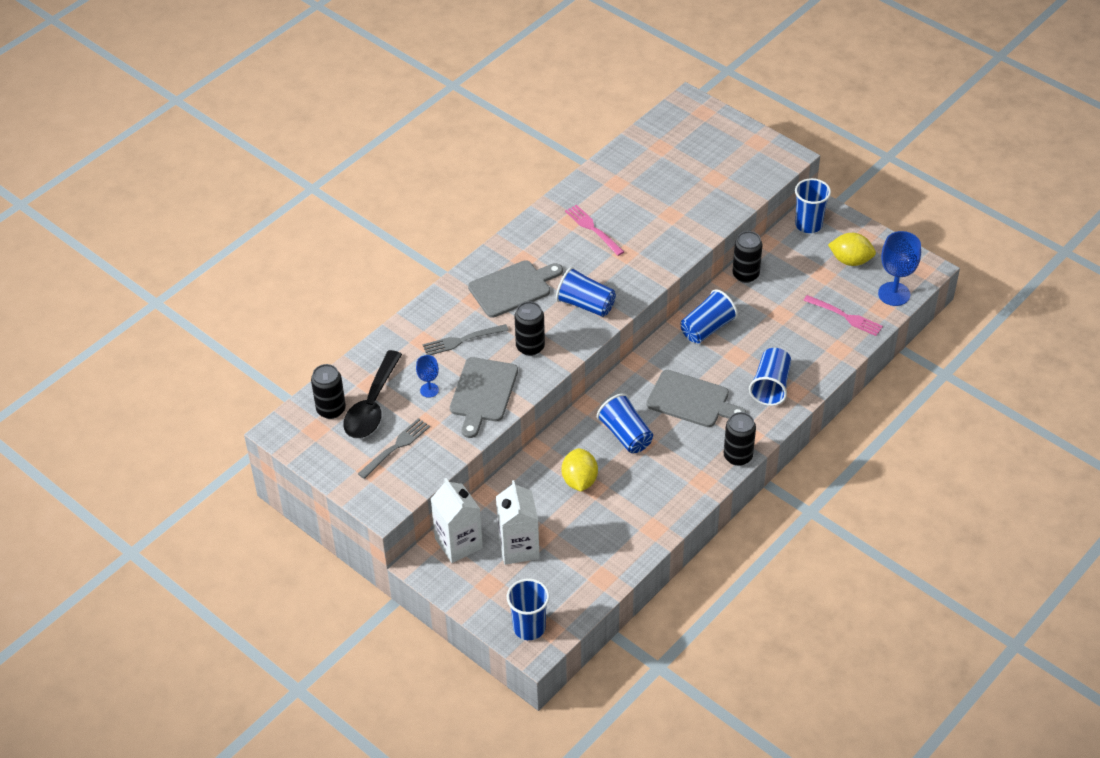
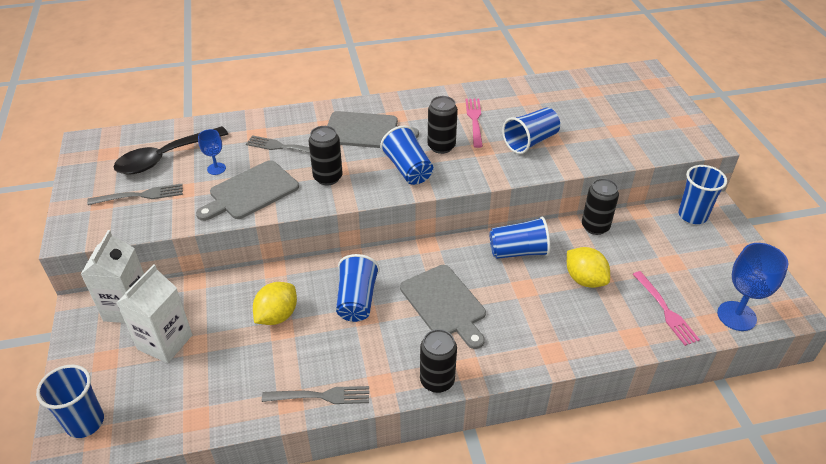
camera: 35 degrees right, 5 degrees down
(331, 410) = (135, 146): black can -> black can (441, 146)
(671, 513) = (320, 396): none -> grey fork
(770, 386) = (532, 333): blue cup -> blue cup (530, 142)
(850, 260) = (712, 264): yellow lemon -> yellow lemon (584, 279)

